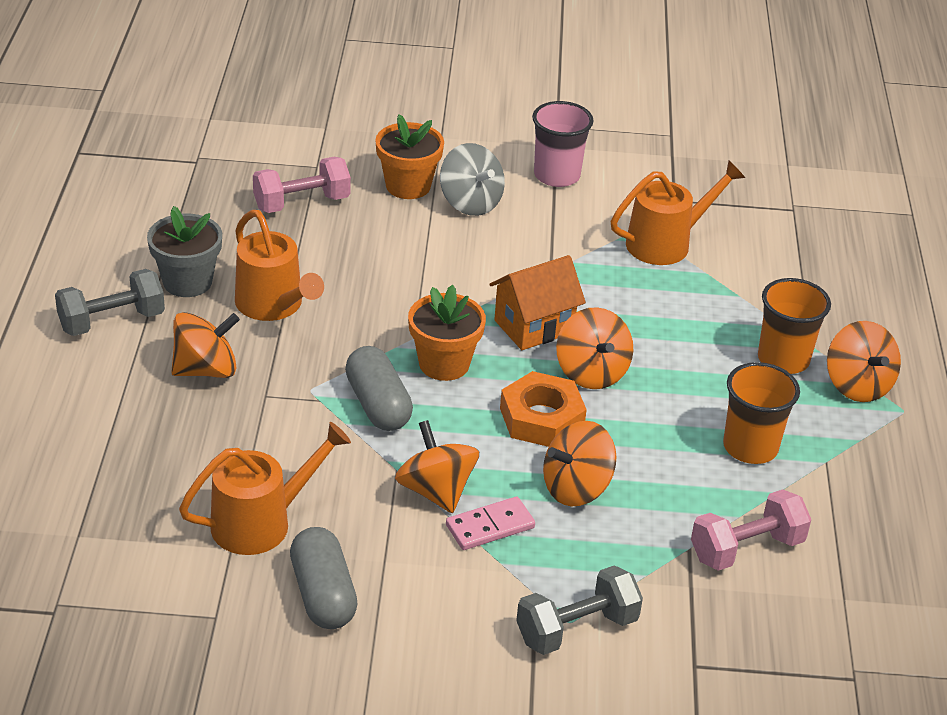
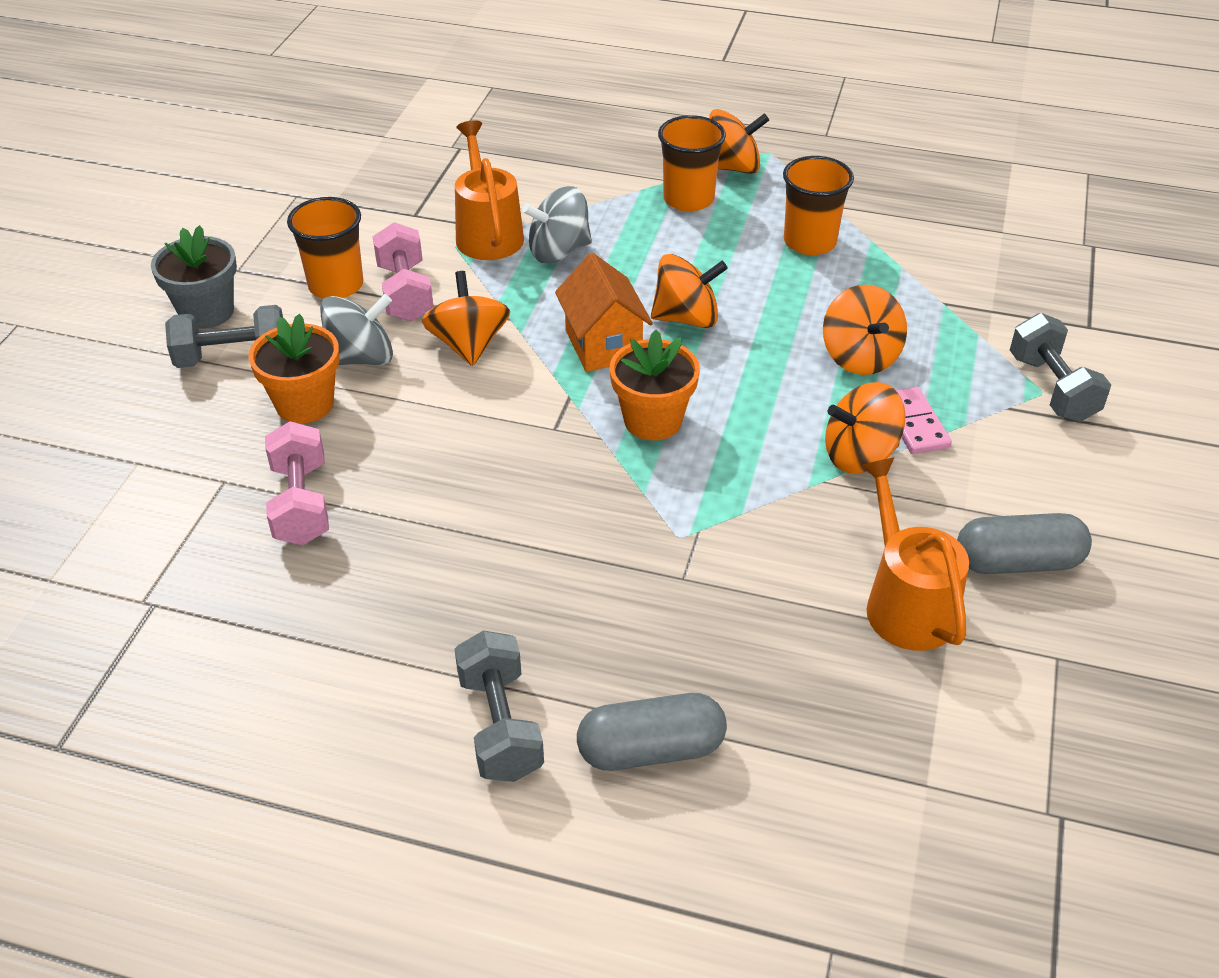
camera: 75 degrees left, 5 degrees up
(187, 282) = (435, 635): grey flower pot -> grey flower pot (207, 312)
(206, 370) = (624, 631): orange spinning top -> orange spinning top (468, 345)
(274, 306) = (511, 552): orange watering can -> none
(378, 405) = (715, 482): grey capsule -> grey capsule (651, 749)
(449, 144) = (232, 357): none -> grey dumbbell
(541, 418) = (753, 363): orange nut -> none
(557, 175) = (336, 285): pink cup -> orange cup
(657, 287) = (559, 251): none -> grey spinning top
(746, 549) = (944, 270): pink dumbbell -> pink dumbbell (405, 293)

